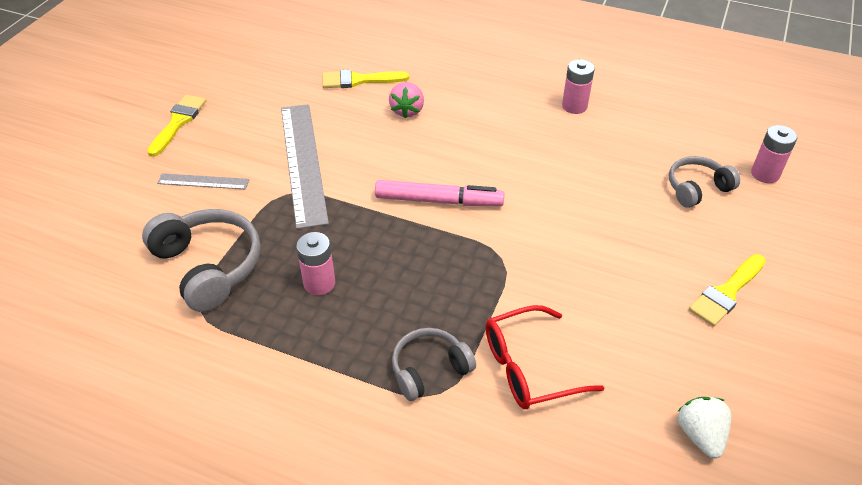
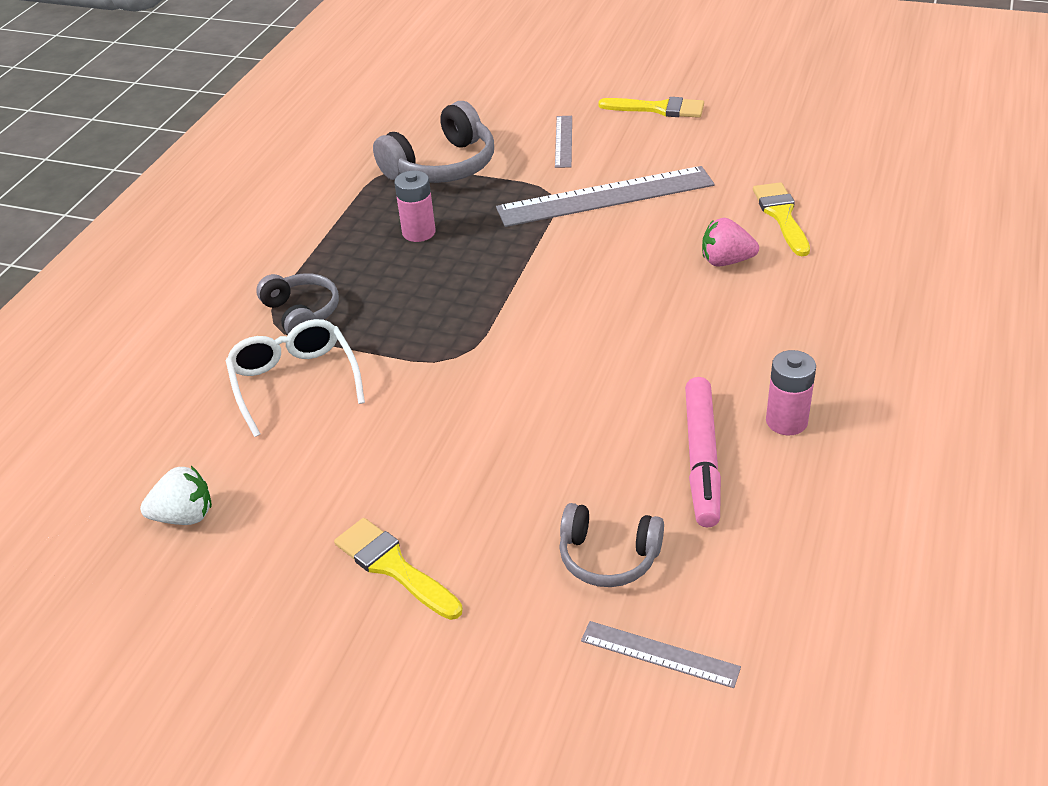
camera: 90 degrees right, 5 degrees down
(438, 201) = (551, 301): pink marker -> pink marker (701, 459)
(528, 368) = (294, 381): red glasses -> white glasses
(697, 188) = (608, 556): grey headphones -> grey headphones turned 135 degrees clockwise
(765, 174) = (659, 654): pink battery -> grey ruler

